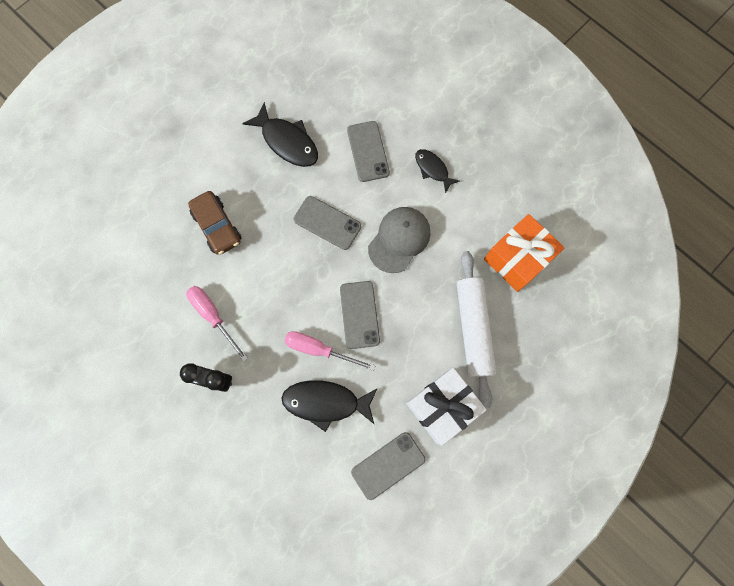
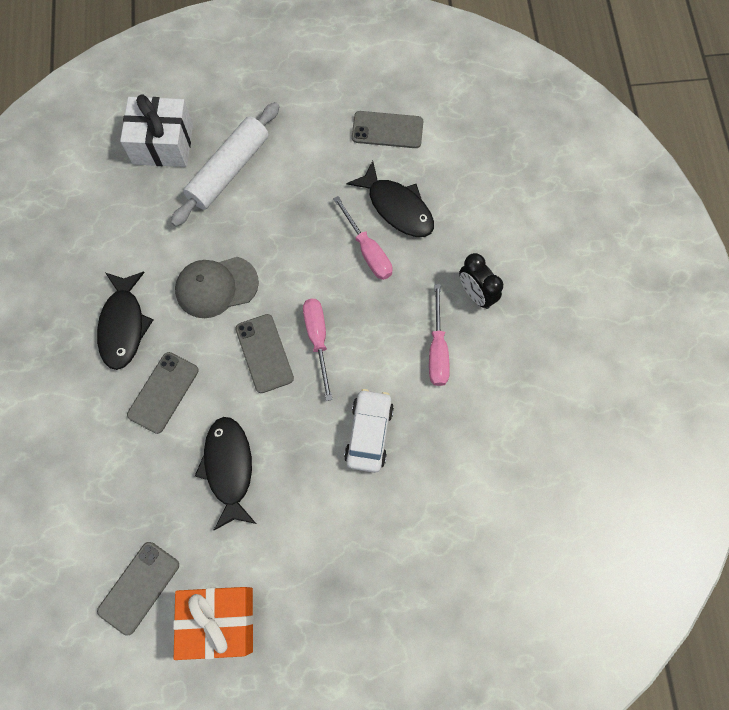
camera: 140 degrees left, 5 degrees down
(217, 227) = (369, 433): brown car -> white car
(300, 259) = (318, 340): none -> pink screwdriver
(359, 314) = (309, 252): grey phone -> grey phone (139, 587)
(433, 169) = (123, 326): black fish -> black fish, size x1.65
(442, 406) = (308, 137): white gift -> white gift (163, 144)
(517, 259) = (137, 194): orange gift -> orange gift (219, 621)

